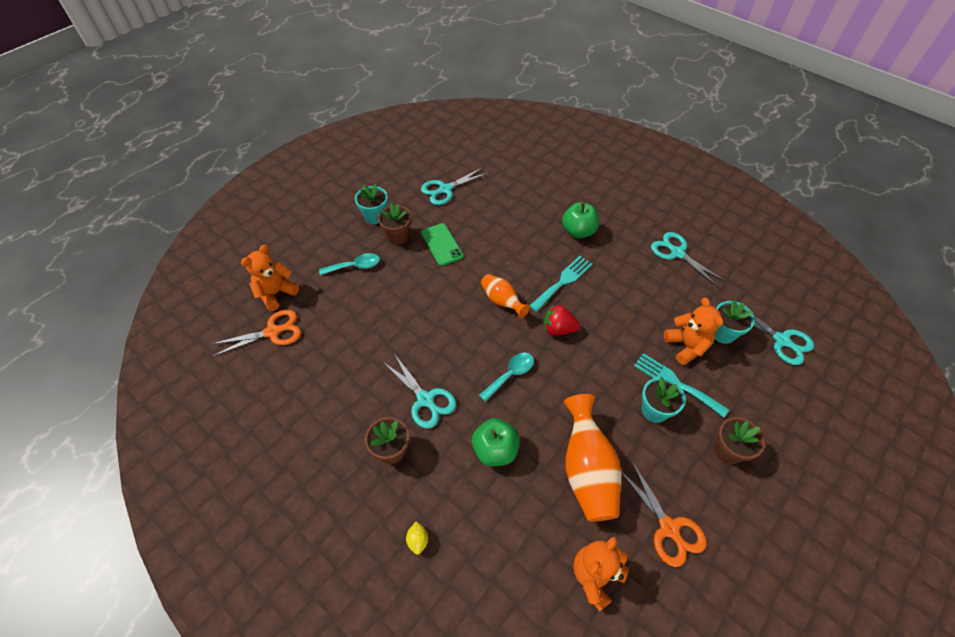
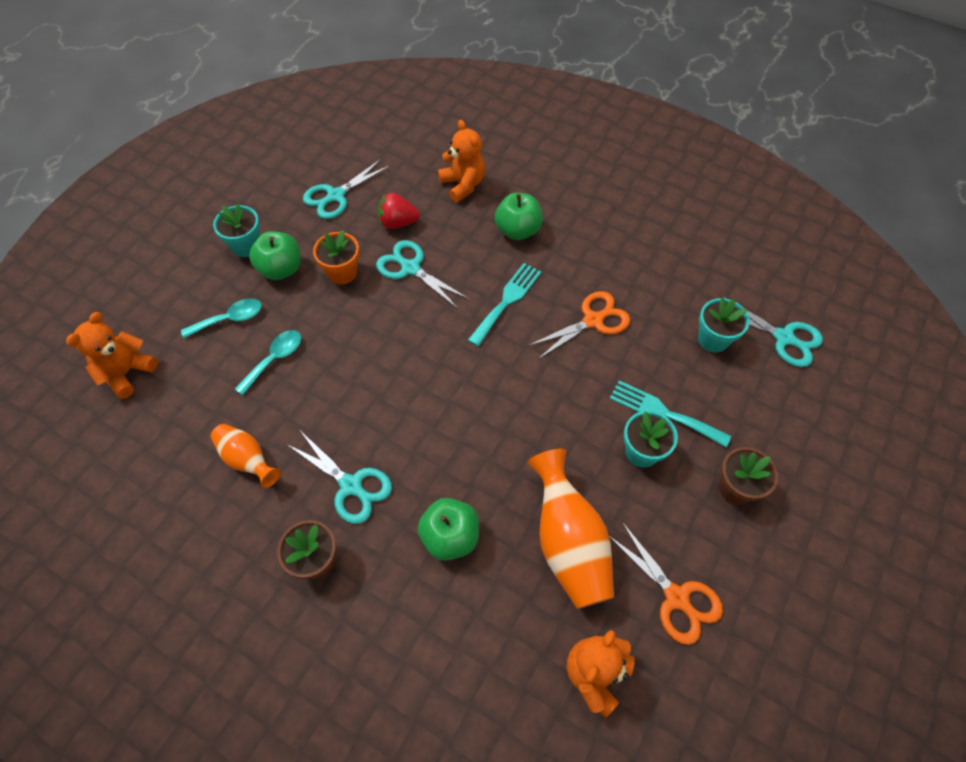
camera: 10 degrees left, 5 degrees up
(273, 332) = (131, 426): orange scissors -> orange scissors (593, 320)
(397, 236) = (281, 269): brown flower pot -> green apple
(418, 540) = (368, 671): yellow lemon -> none
(442, 244) = (342, 272): green phone -> orange flower pot
(502, 301) = (432, 338): orange vase -> orange vase (248, 460)
(510, 375) = (456, 435): turquoise spoon -> turquoise spoon (275, 359)
(558, 329) = (509, 365): red strawberry -> red strawberry (398, 223)
(676, 253) = (645, 242): turquoise scissors -> turquoise scissors (410, 268)
(686, 346) = (670, 362): orange teddy bear -> orange teddy bear (463, 185)

